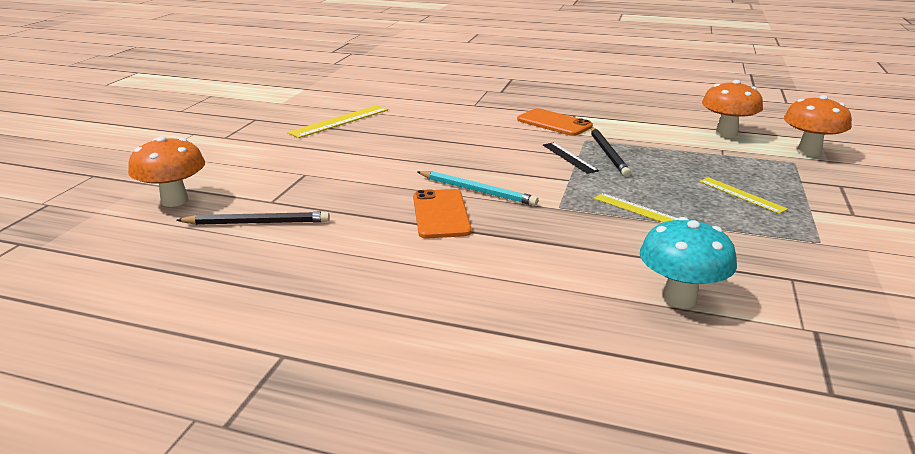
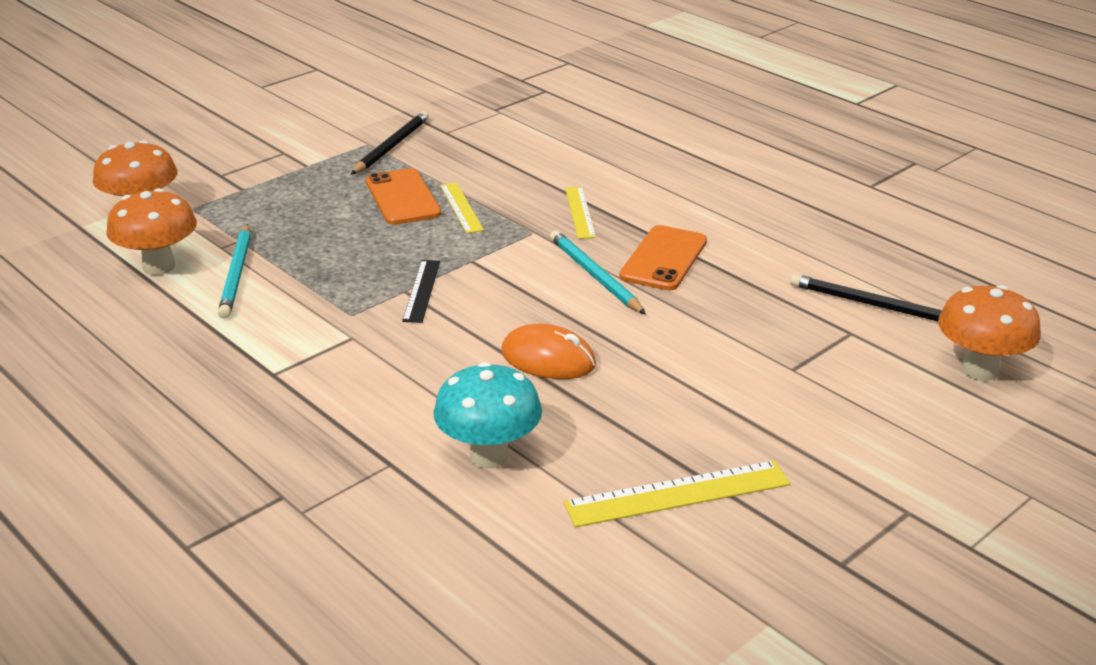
camera: 150 degrees left, 5 degrees up
(452, 147) = (548, 359): none -> orange mouse
(554, 123) = (335, 363): orange phone -> orange phone (402, 197)
(608, 153) = (364, 282): black pencil -> black pencil (391, 146)
(679, 298) = (550, 143): turquoise mushroom -> turquoise mushroom (489, 456)
(681, 140) = (237, 274): none -> turquoise pencil
(741, 195) = (334, 193): yellow ruler -> yellow ruler (580, 212)

